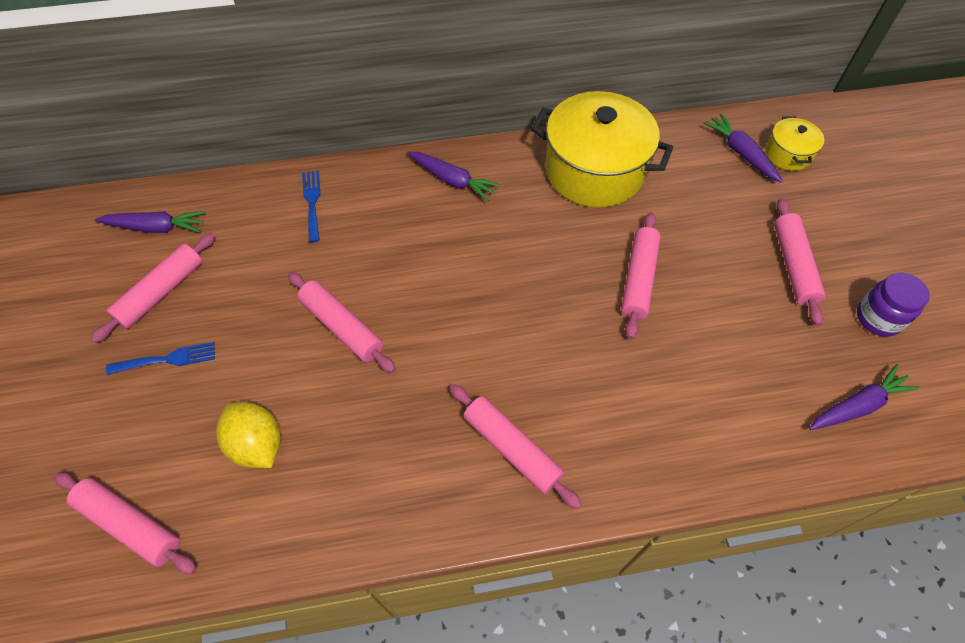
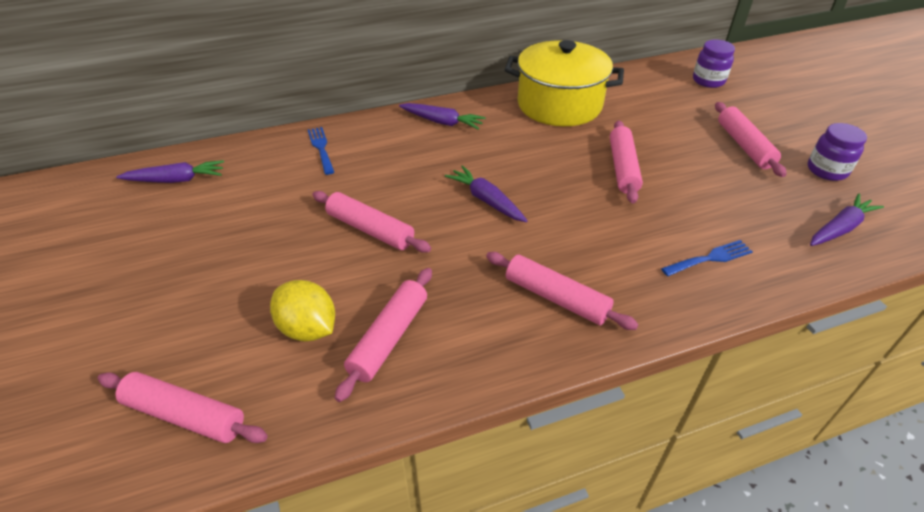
camera: 10 degrees left, 15 degrees down
(161, 292) = (189, 225): pink rolling pin -> pink rolling pin (389, 338)
(167, 359) = (203, 274): blue fork -> blue fork (710, 258)
(741, 153) = (672, 83): purple carrot -> purple carrot (486, 200)
(788, 154) = (708, 81): yellow pot -> purple jar

